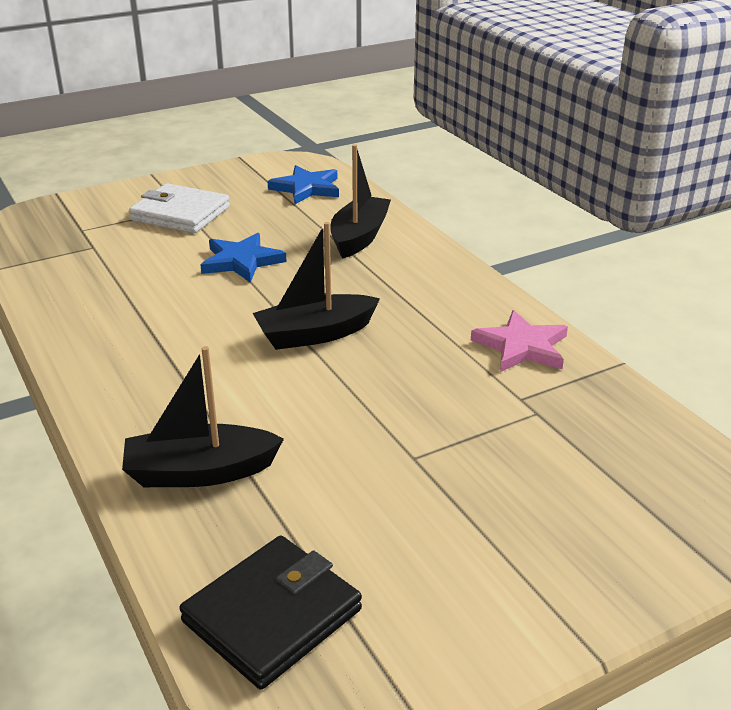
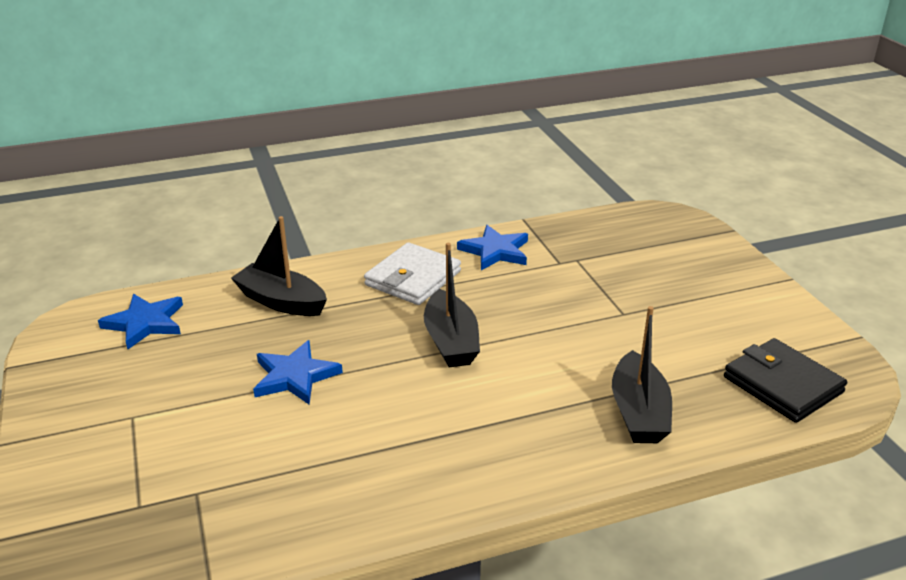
camera: 80 degrees left, 0 degrees up
(180, 214) = (149, 417): white wallet -> white wallet (413, 278)
(522, 347) = (495, 251): pink star -> blue star

